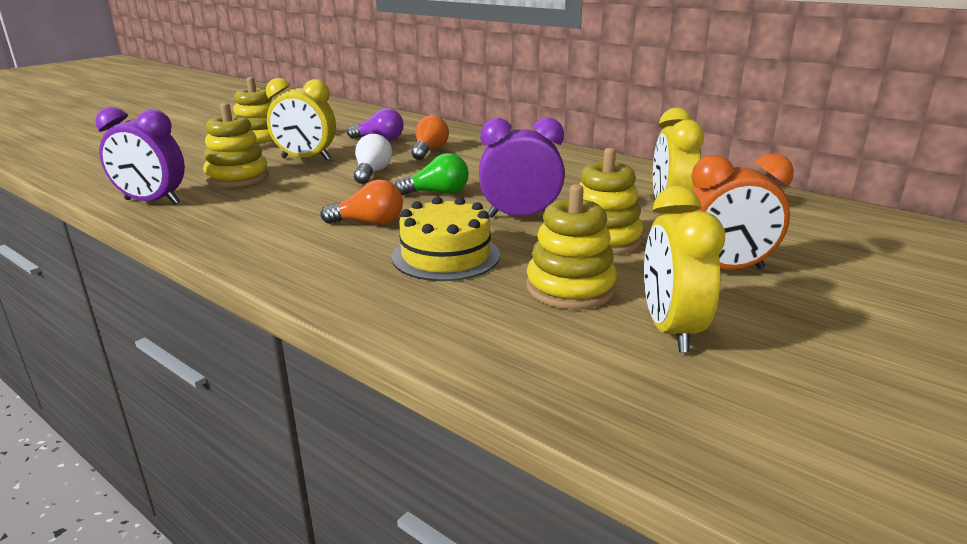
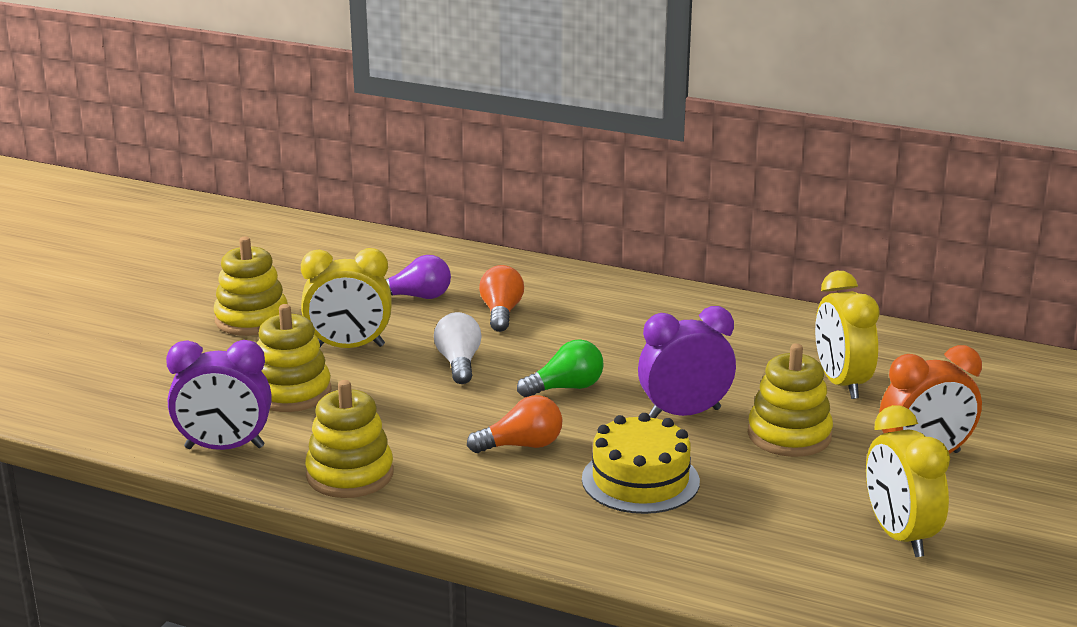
camera: 15 degrees left, 0 degrees up
(570, 288) = (788, 502): yellow stacking toy -> yellow stacking toy (350, 475)

